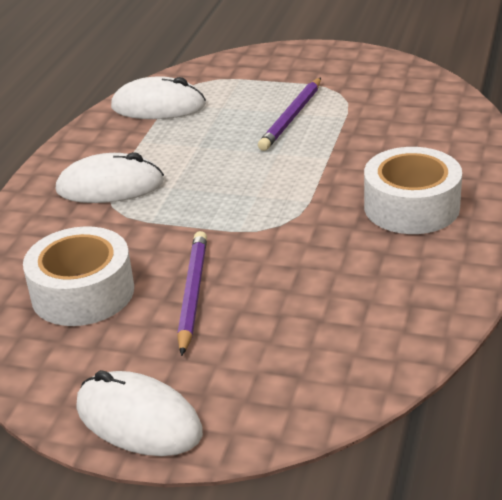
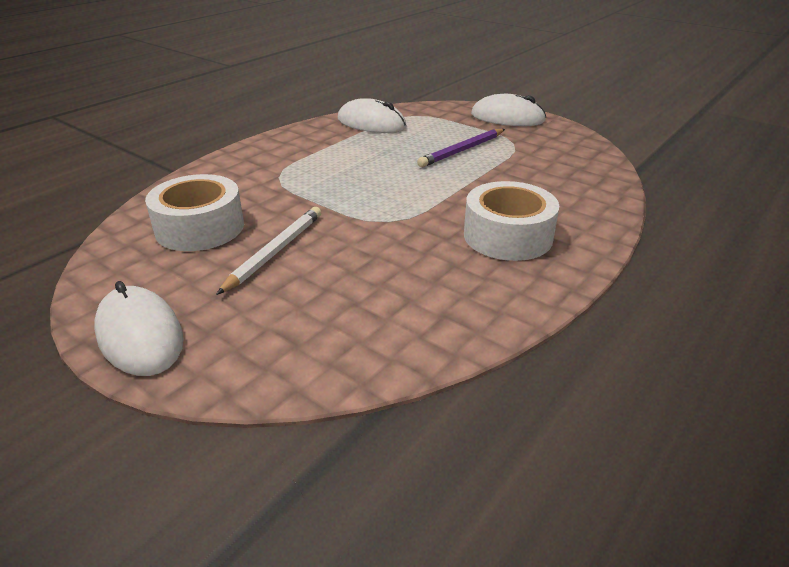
camera: 20 degrees right, 0 degrees up
(110, 186) = (290, 164): white mouse -> white mouse (507, 118)
(193, 293) = (276, 251): purple pencil -> white pencil

